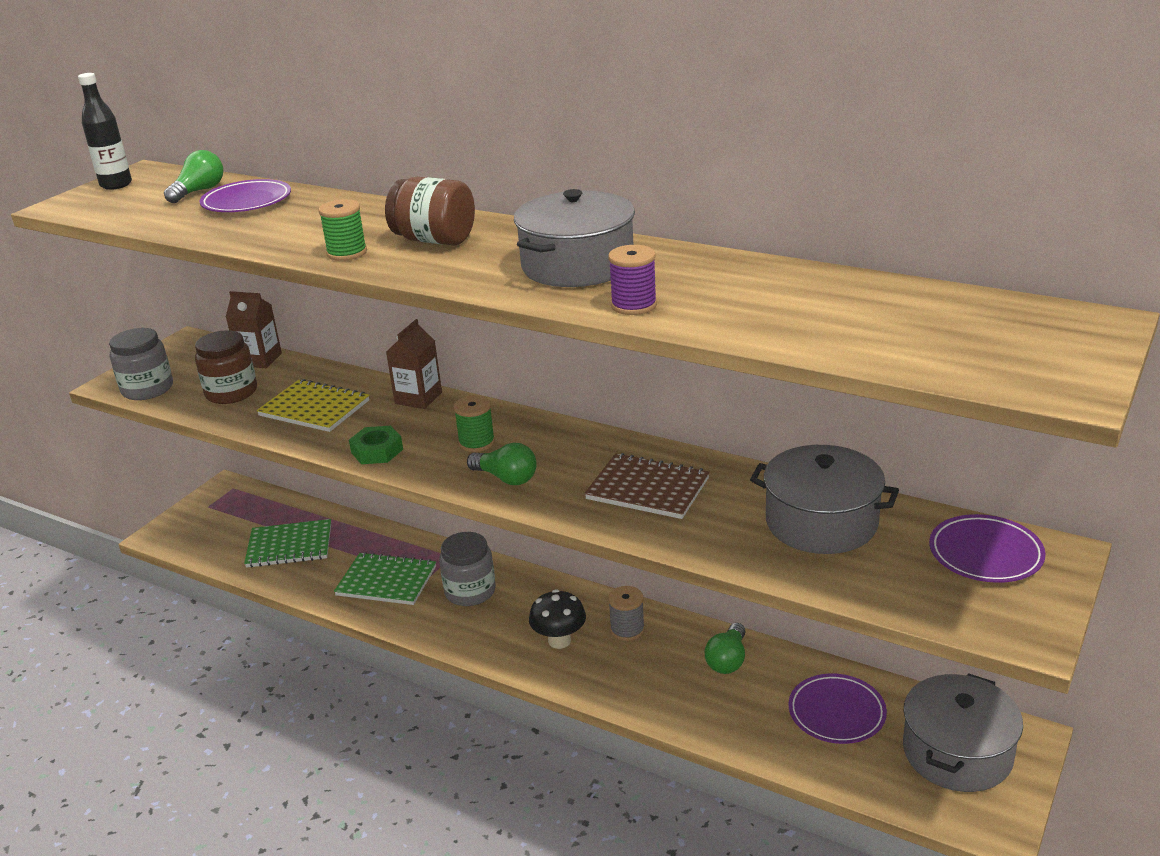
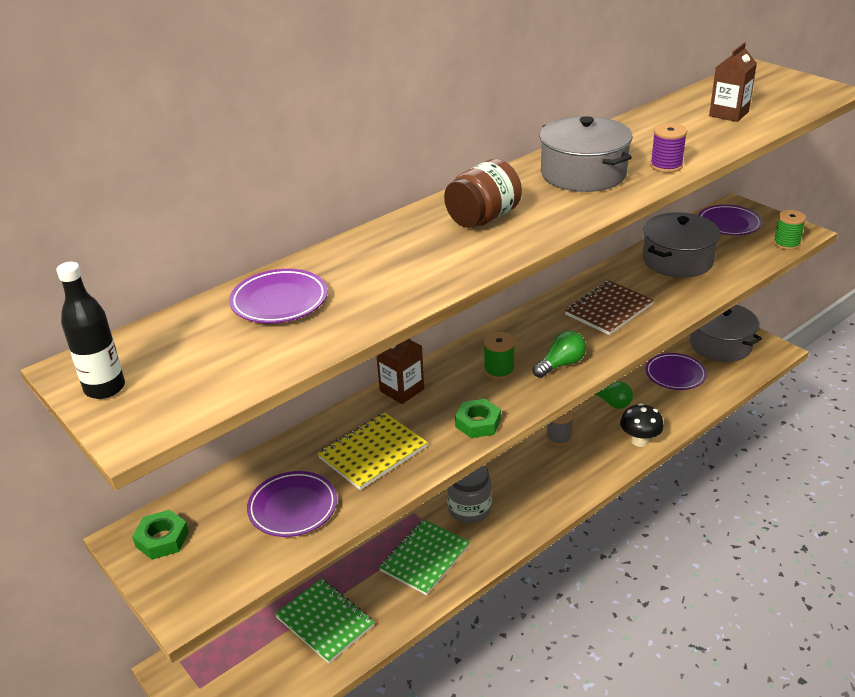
camera: 70 degrees left, 5 degrees up
(147, 389) = (227, 576): grey jar -> none
(187, 353) = (162, 539): none -> green nut
(199, 191) = (207, 329): green light bulb -> none
(231, 392) = (293, 507): brown jar -> purple plate
(260, 359) = (234, 482): brown carton -> brown carton (728, 114)
(289, 546) = (325, 622): green notebook -> green notebook turned 60 degrees counterclockwise
(347, 253) = (476, 257): green spool -> green spool (786, 243)
(559, 640) = (555, 472): black mushroom -> black mushroom (639, 441)

